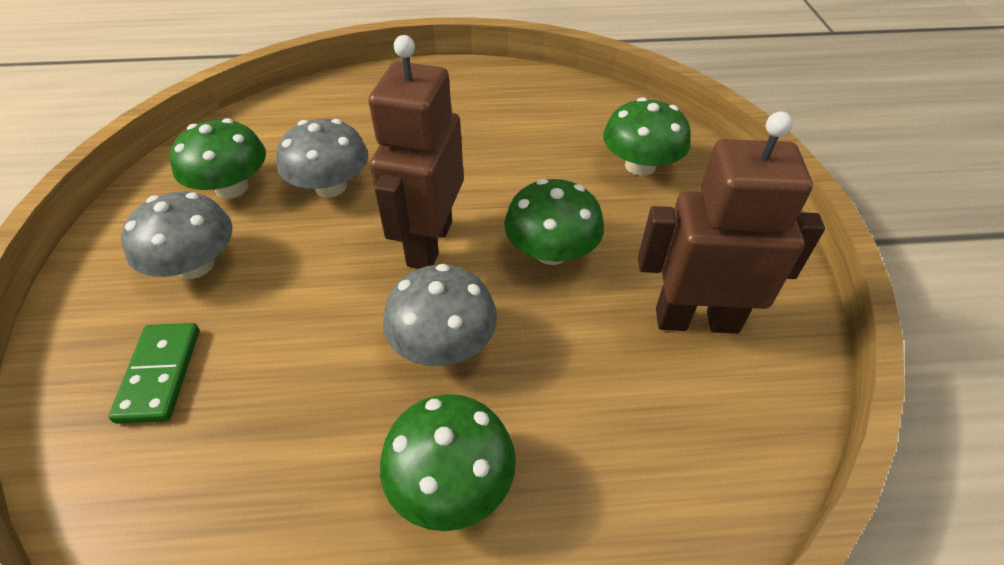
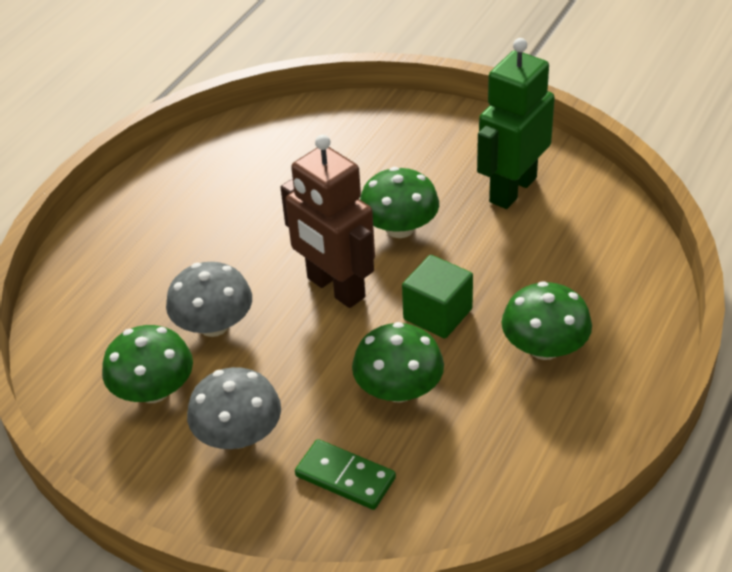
camera: 55 degrees left, 5 degrees down
(443, 343) = (437, 314): grey mushroom -> green cube
(640, 165) = (354, 144): green mushroom -> green mushroom (399, 389)
(696, 320) = (512, 189): brown robot -> green robot

